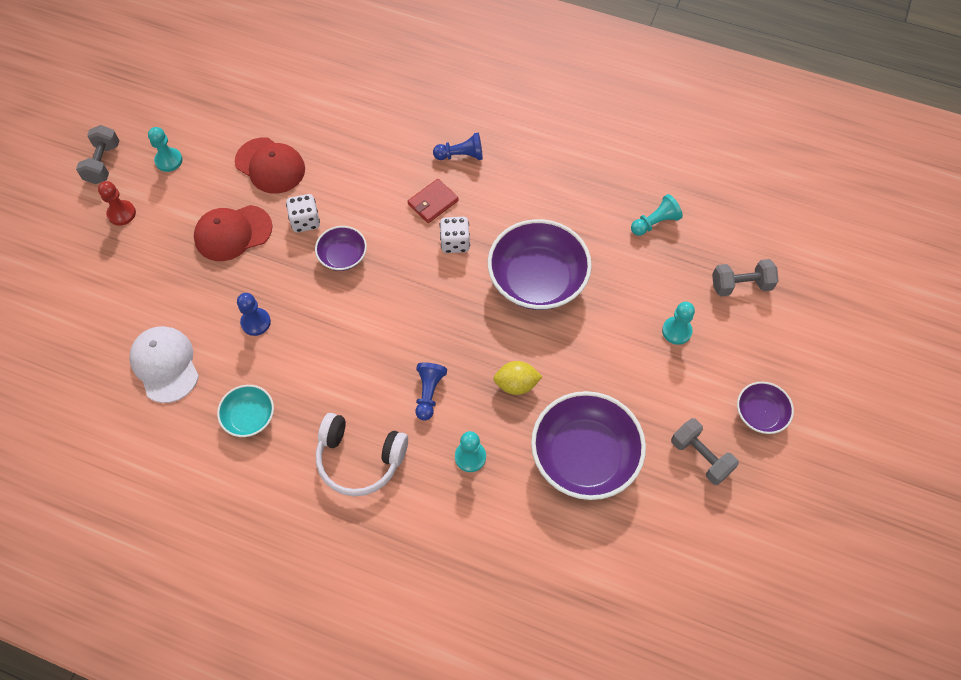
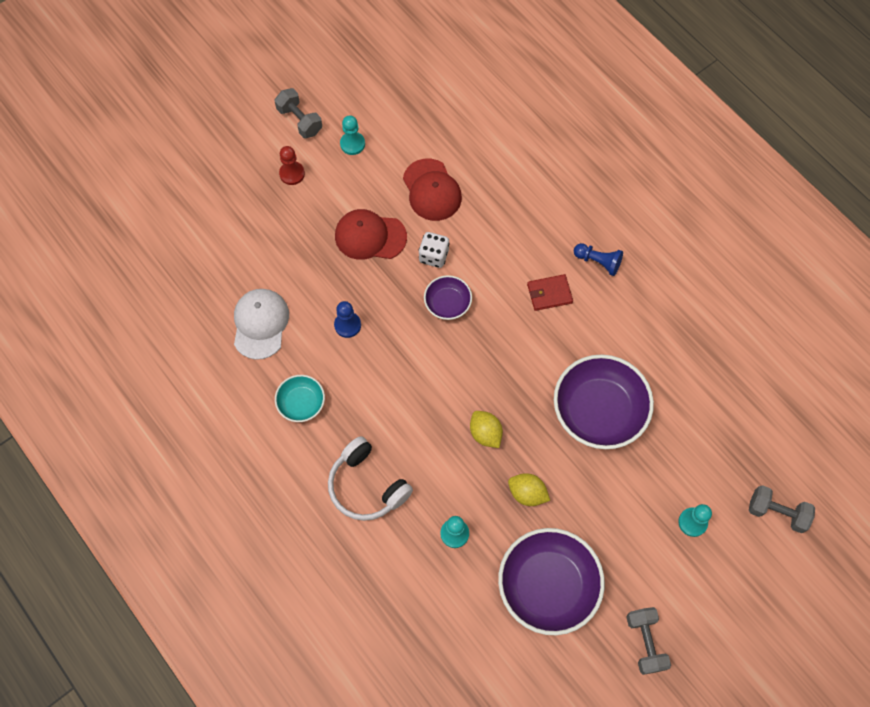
camera: 30 degrees right, 5 degrees up
(103, 163) = (300, 120): grey dumbbell -> grey dumbbell turned 75 degrees counterclockwise
(429, 393) = (451, 461): blue pawn -> none
(446, 352) = (485, 433): none -> yellow lemon
(455, 242) = (547, 340): white dice -> none
(655, 223) = (734, 413): turquoise pawn -> none
(760, 414) = (720, 635): purple bowl -> none

